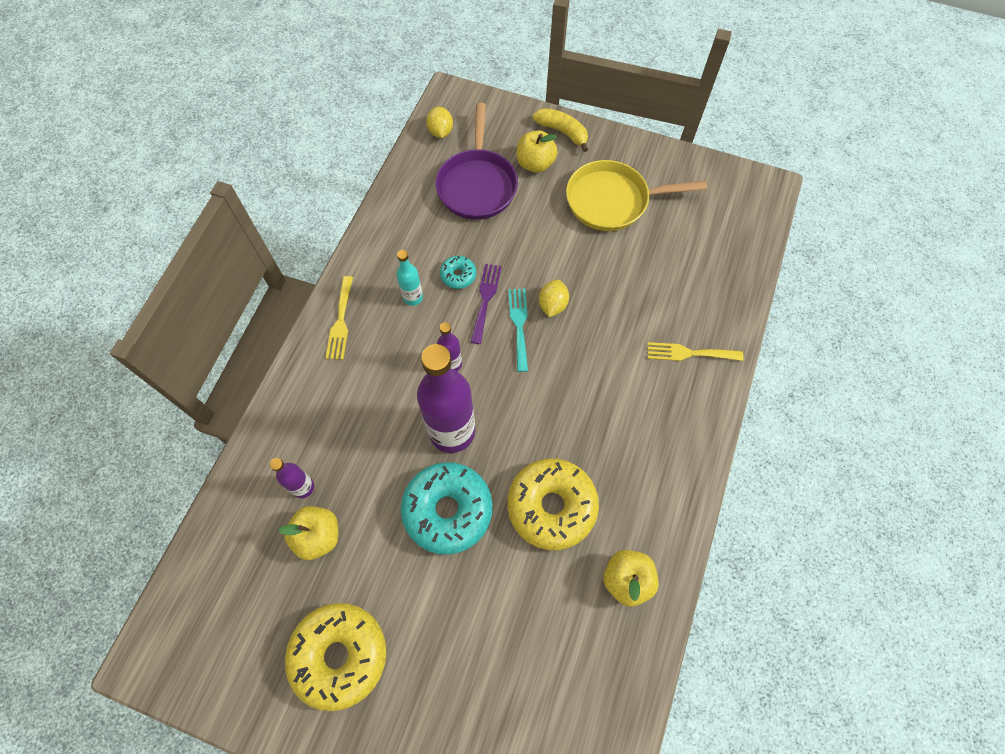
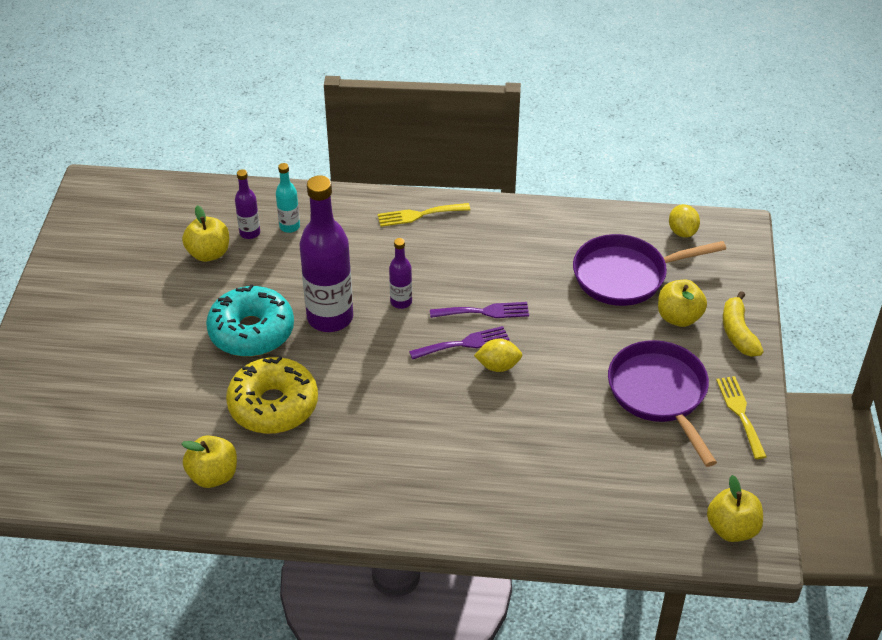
camera: 75 degrees right, 20 degrees down
(339, 655) = (112, 292): yellow donut -> none
(413, 297) = (465, 258): turquoise bottle -> turquoise bottle (289, 226)
(440, 132) = (682, 232): yellow lemon -> yellow lemon turned 75 degrees counterclockwise
(458, 275) = (504, 285): turquoise donut -> none
(519, 325) = (464, 343): turquoise fork -> purple fork
(562, 132) = (738, 332): yellow banana -> yellow banana turned 150 degrees clockwise
(612, 201) = (660, 394): yellow pan -> purple pan
(689, 353) = (481, 494): yellow fork -> yellow fork (740, 413)
(749, 197) = (732, 529): none -> yellow apple

